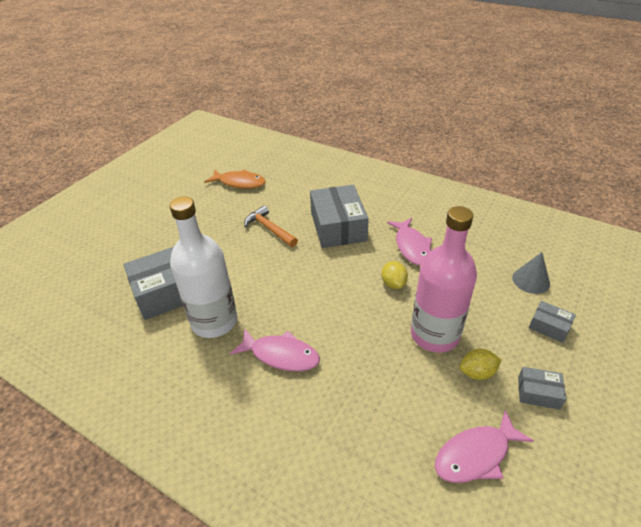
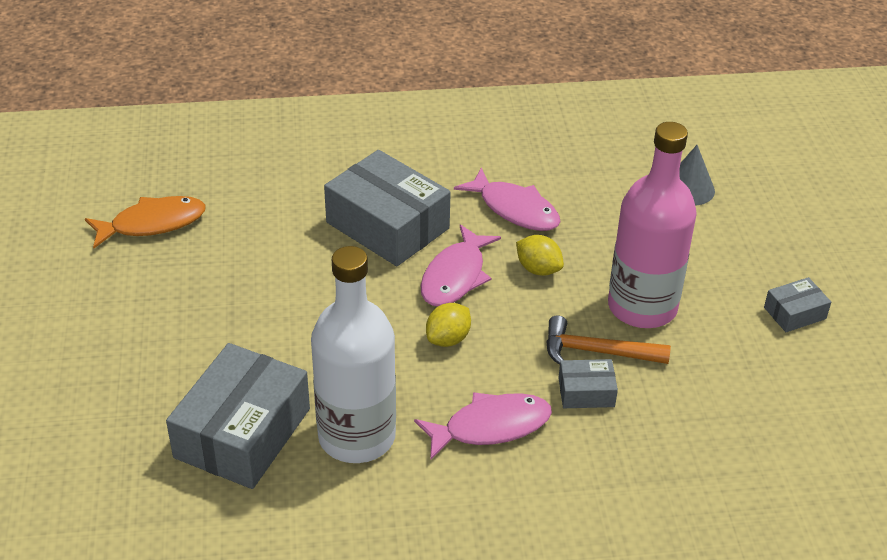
camera: 40 degrees left, 0 degrees up
(269, 229) = (289, 274): orange hammer -> orange hammer (596, 352)
(476, 455) = (788, 407): pink fish -> pink fish (455, 276)
(477, 373) = (721, 325): yellow lemon -> yellow lemon (448, 339)
(549, 326) = (750, 235): grey box -> grey box (586, 392)

